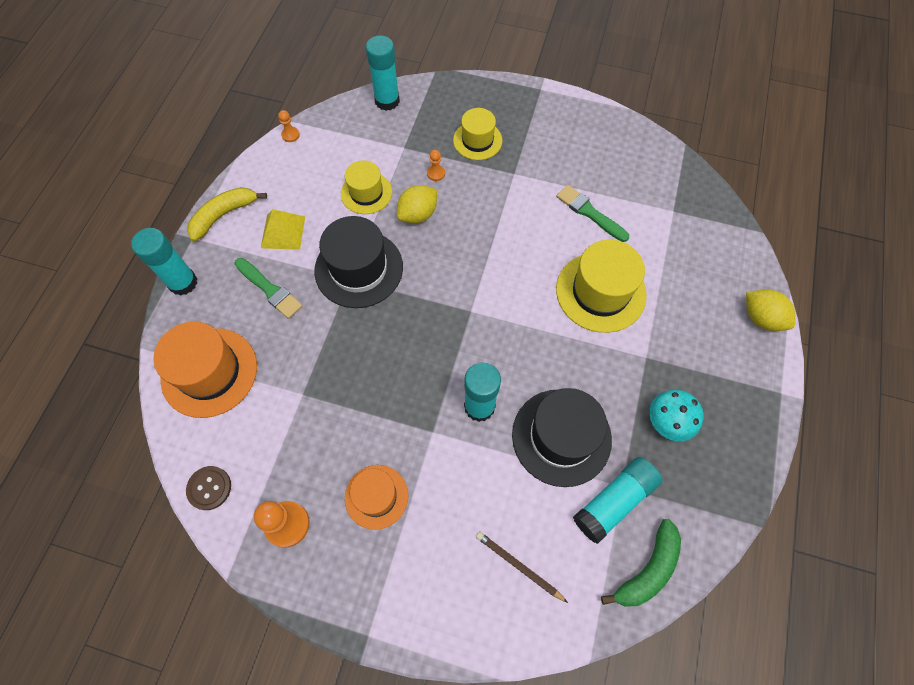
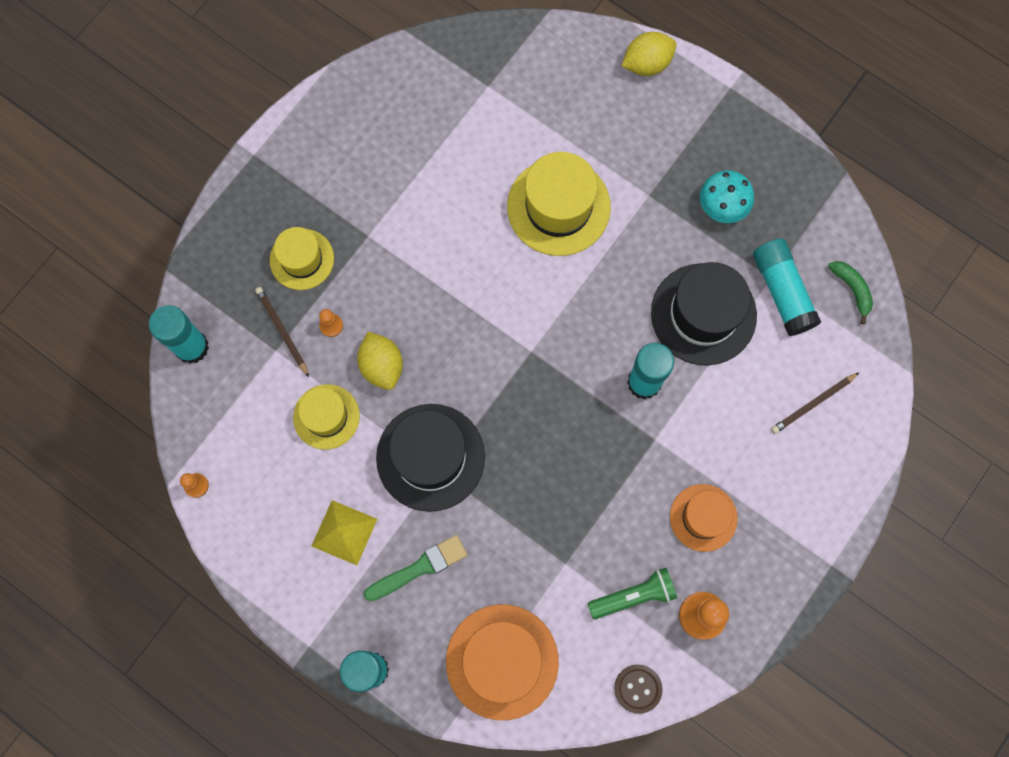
camera: 70 degrees left, 10 degrees up
(224, 215) = (290, 599): yellow banana -> none
(289, 458) = (633, 596): none -> green flashlight
(419, 146) = (282, 331): none -> brown pencil
(589, 212) = (455, 175): green brush -> none
(647, 569) = (852, 289): green banana -> green banana, size x0.66

